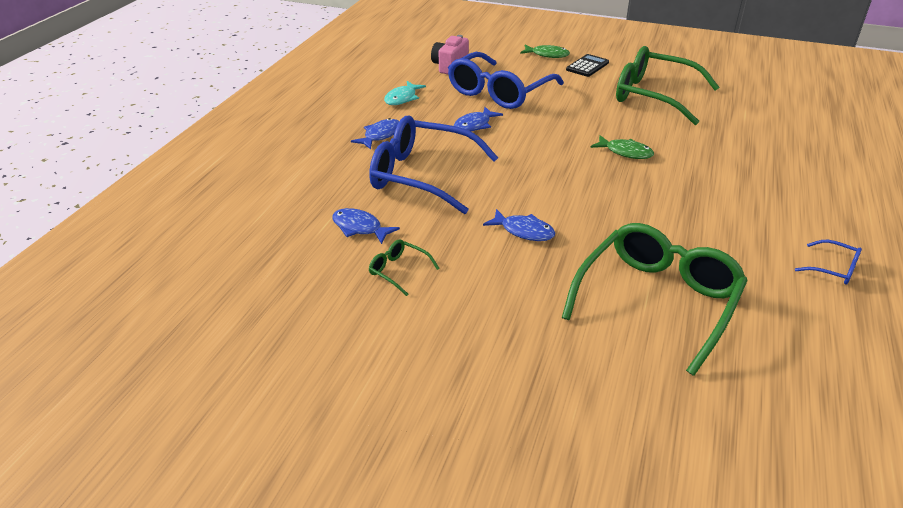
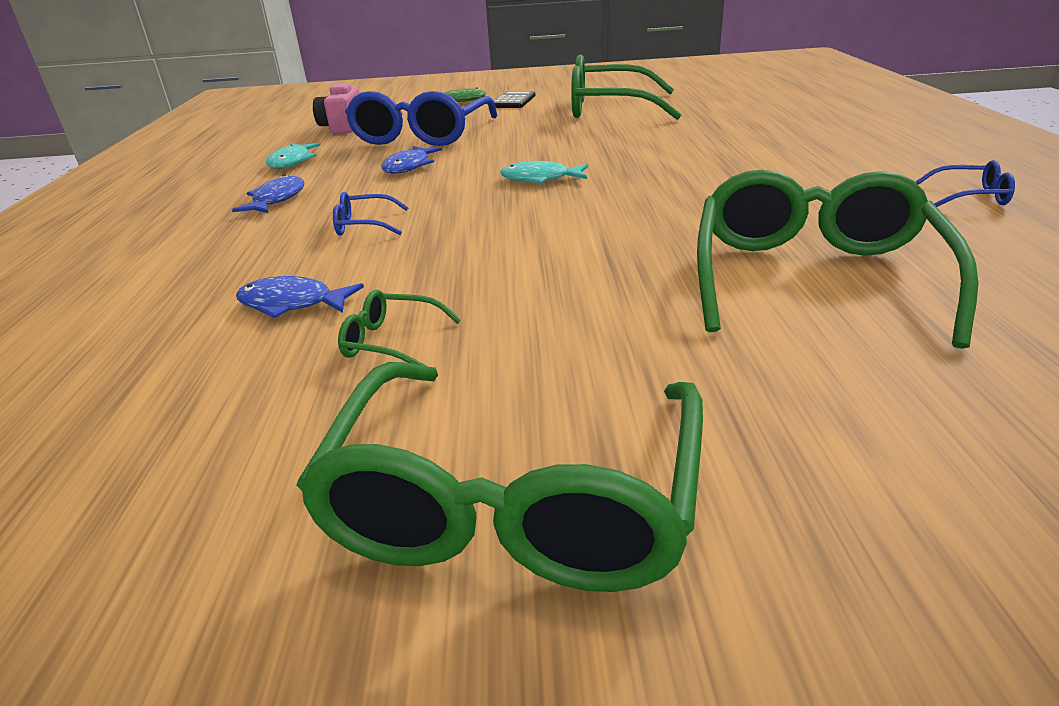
camera: 20 degrees left, 5 degrees down
(411, 376) = (514, 499): none -> green glasses
(422, 175) = (364, 225): blue glasses -> blue glasses, size x0.41
(524, 231) = (558, 249): blue fish -> none
(552, 163) = (540, 179): none -> turquoise fish
(625, 152) = (621, 153): green fish -> none

